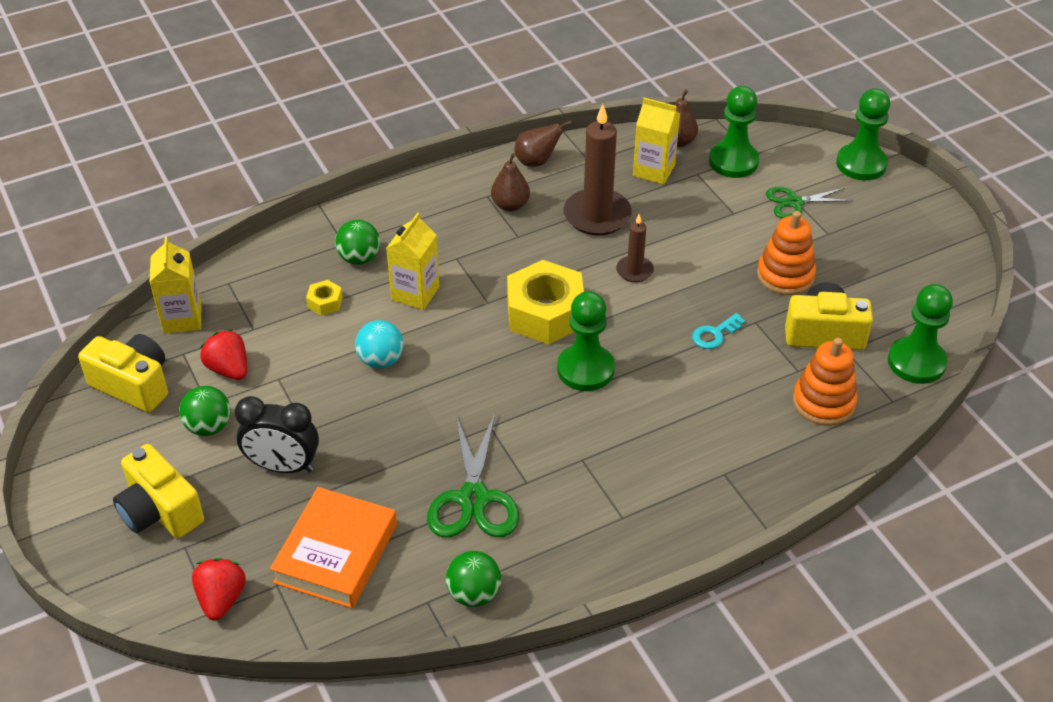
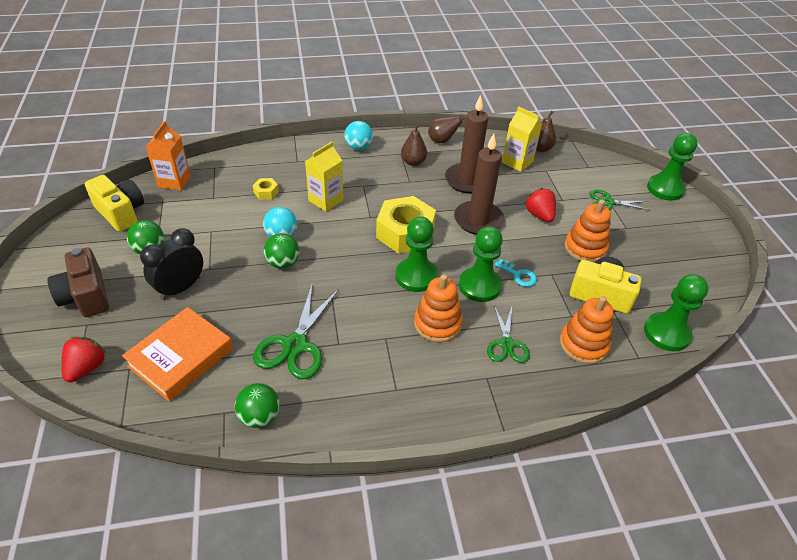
camera: 15 degrees right, 0 degrees up
(160, 511) = (86, 296): yellow camera -> brown camera
(182, 318) = (174, 181): yellow carton -> orange carton
(229, 369) = (184, 218): red strawberry -> red strawberry (539, 215)
(283, 466) = (181, 288): black clock -> black clock turned 105 degrees clockwise
(359, 258) = (302, 171): green ball -> green ball (283, 263)
(422, 200) = (358, 147): none -> turquoise ball
(634, 271) = (478, 220): brown candle -> brown candle, size x1.88
(638, 424) = (437, 324): none -> orange stacking toy
(714, 334) = (518, 275): turquoise key -> turquoise key turned 120 degrees counterclockwise
(732, 426) = (507, 344): none -> green scissors
(733, 161) = (574, 168): green pawn -> green pawn (479, 286)

